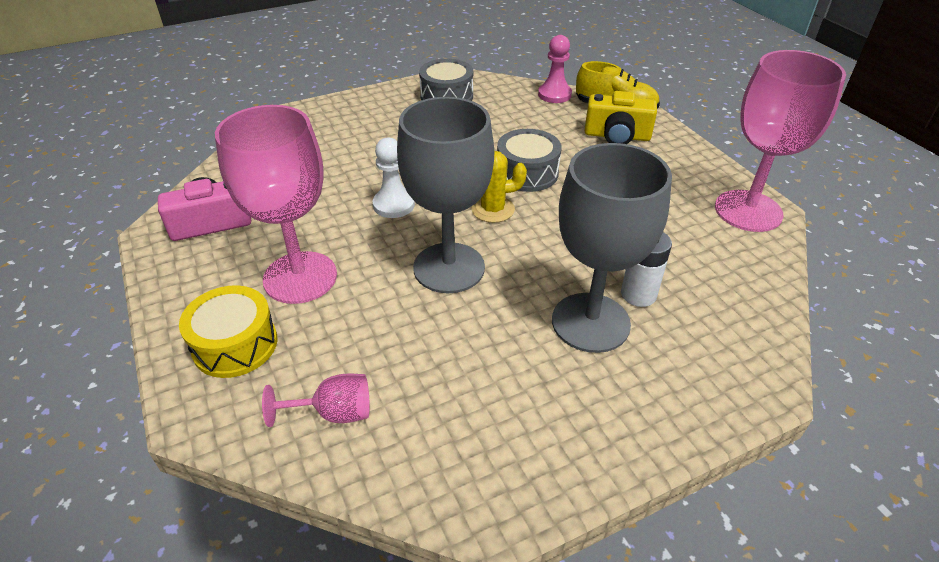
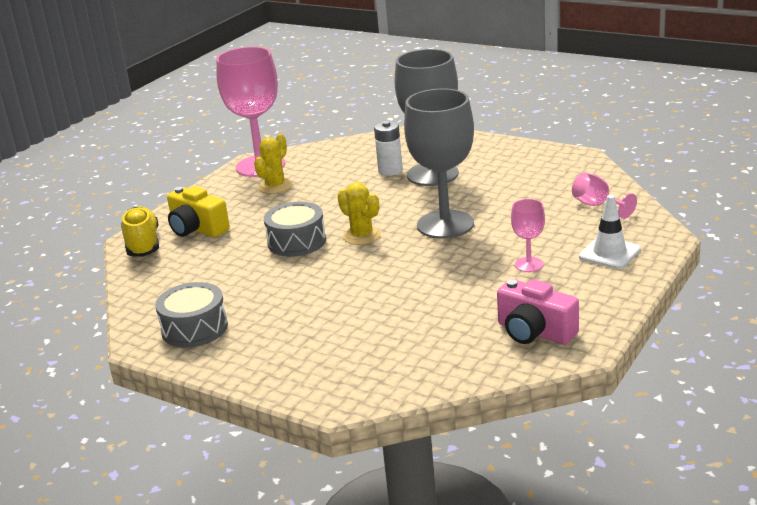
camera: 120 degrees left, 15 degrees down
(235, 344) = (609, 253): yellow drum -> white traffic cone
(300, 277) = (529, 264): pink goblet -> pink goblet, size x0.46
(393, 205) = (405, 271): white pawn -> none
(554, 94) = (139, 278): pink pawn -> none
(617, 136) = (197, 229): yellow camera -> yellow camera turned 150 degrees clockwise
(676, 202) = (275, 186): none -> yellow cactus

